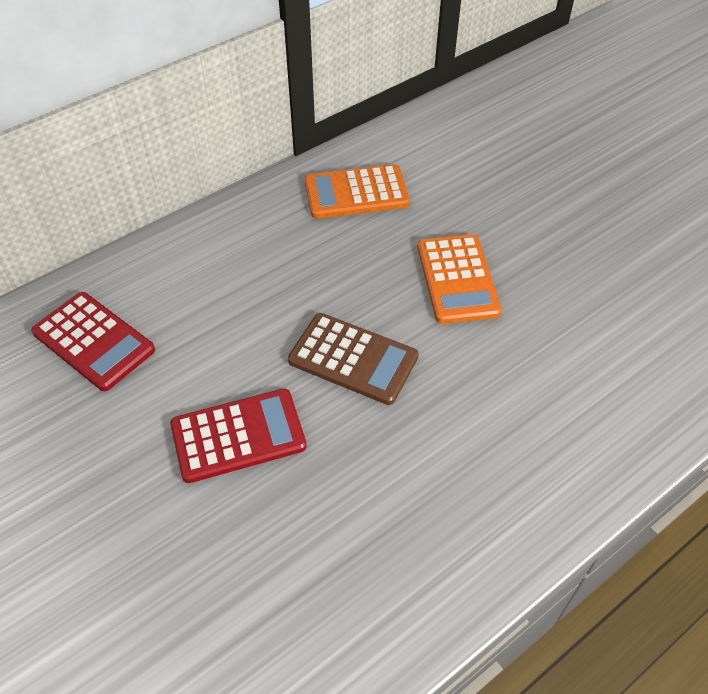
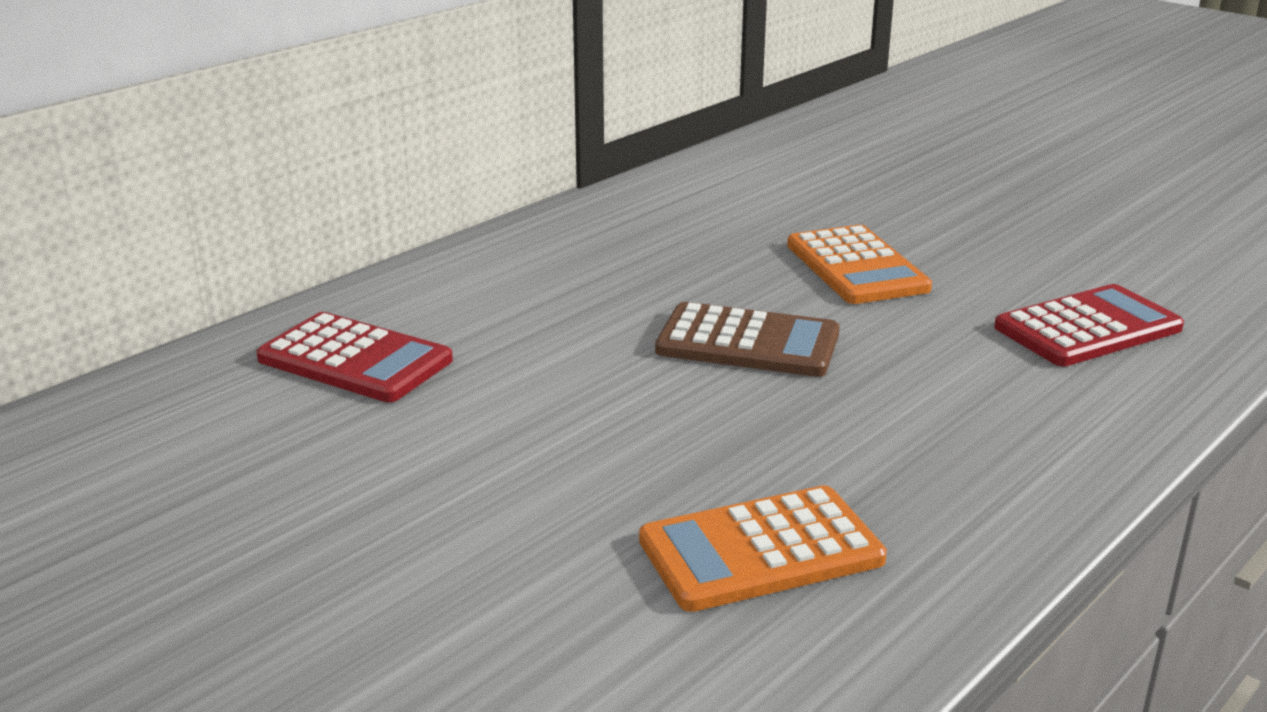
camera: 10 degrees left, 25 degrees down
(238, 435) = (614, 423): red calculator -> red calculator (1087, 328)
(356, 193) = (680, 210): orange calculator -> orange calculator (761, 551)

